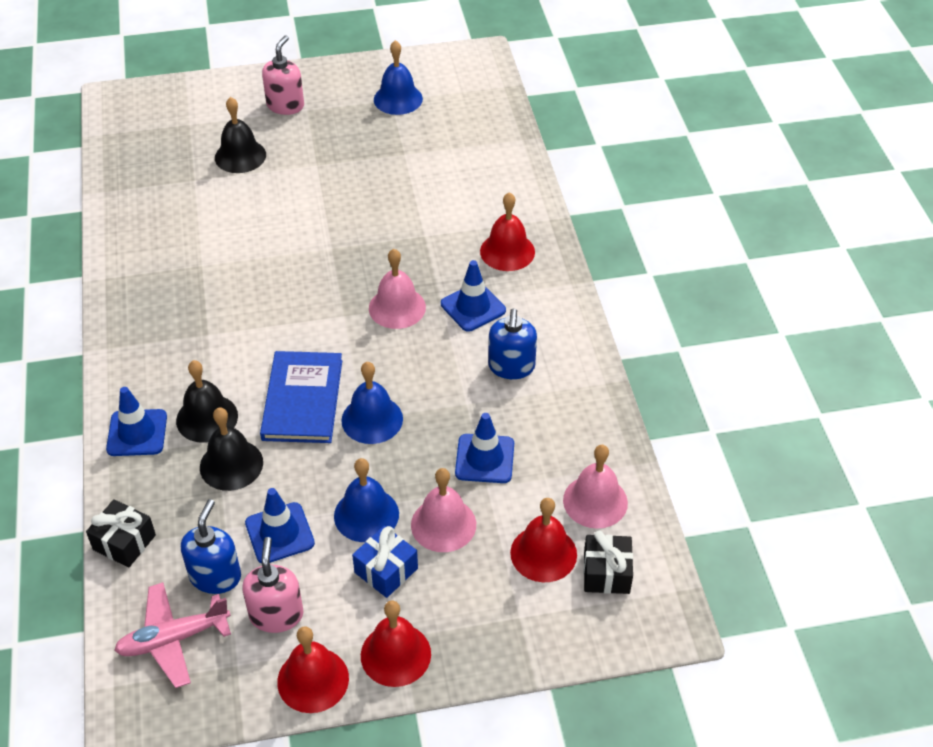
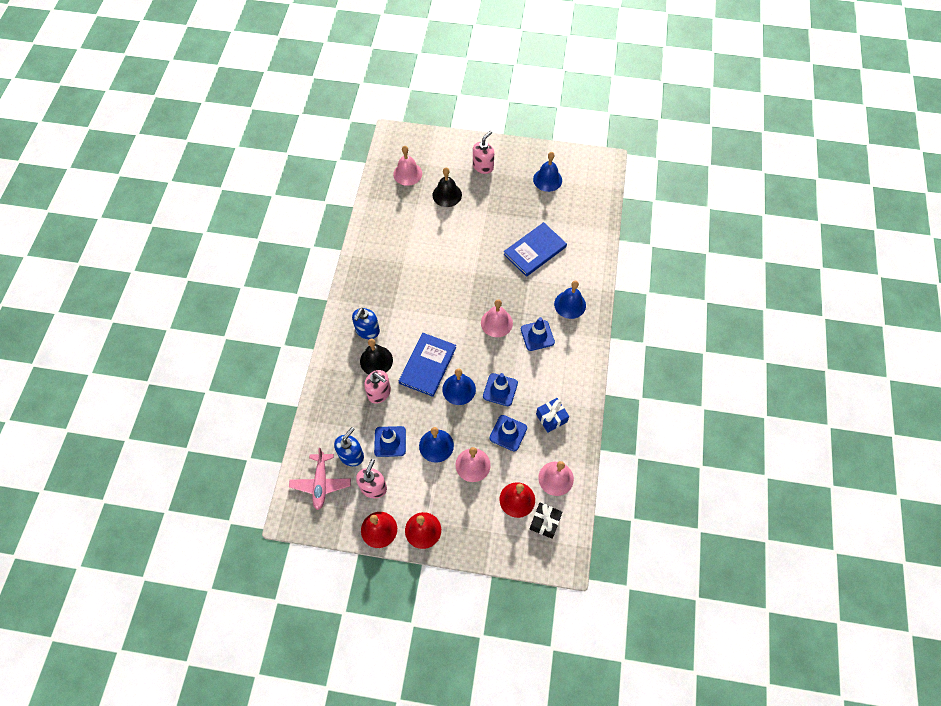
camera: 20 degrees right, 15 degrees up
(124, 542) = (314, 420): black gift -> none
(137, 433) = (339, 358): blue traffic cone -> blue traffic cone (500, 389)
(161, 143) = (407, 173): none -> pink bell
(173, 639) = (321, 483): pink plane -> pink plane turned 90 degrees counterclockwise
(231, 464) = (379, 393): black bell -> pink soap dispenser
(386, 570) = (435, 481): blue gift -> blue gift (551, 418)
(418, 194) = (535, 250): none -> blue book
(507, 251) = (570, 304): red bell -> blue bell
(511, 367) = (543, 381): blue soap dispenser -> blue soap dispenser (367, 331)

